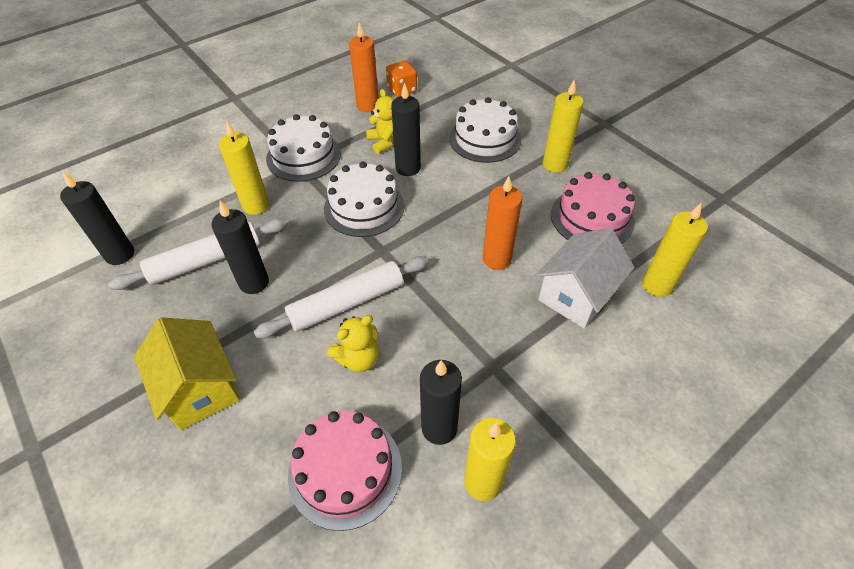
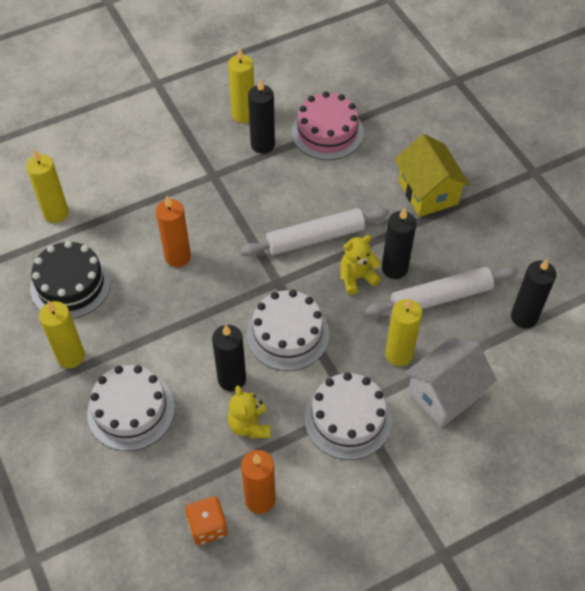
camera: 170 degrees left, 5 degrees up
(358, 358) = (311, 194): yellow teddy bear -> yellow teddy bear (357, 277)
(576, 295) = (125, 215): white house -> white house (445, 393)
(592, 218) = (71, 284): pink cake -> black cake

